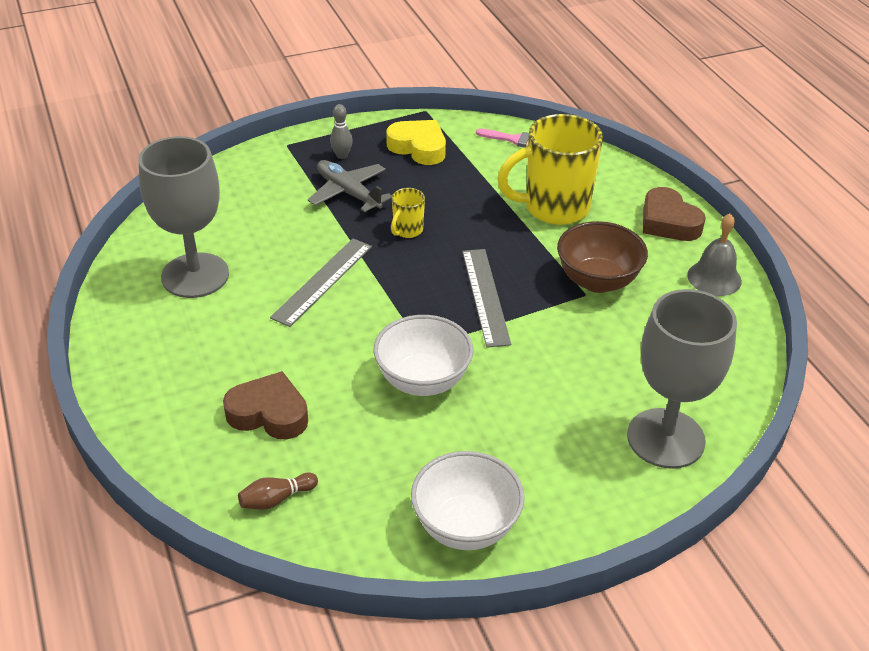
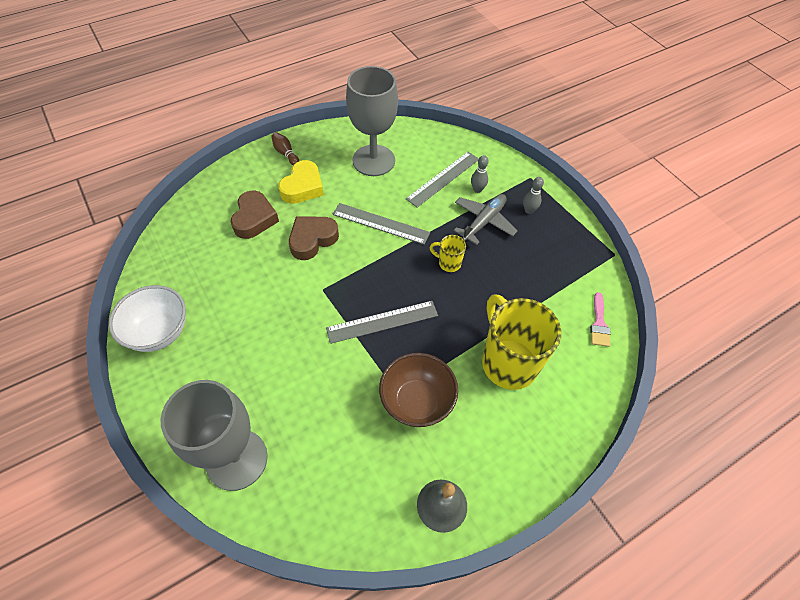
camera: 80 degrees right, 15 degrees up
(259, 215) = (443, 178): none -> grey ruler
(276, 499) = (186, 234): brown bowling pin -> brown bowling pin (285, 153)
(291, 189) = (477, 189): none -> grey bowling pin
(418, 147) = (559, 256): yellow heart -> yellow heart (303, 187)
(423, 380) = (288, 293): white bowl -> none
(668, 222) = (516, 462): brown heart -> brown heart (312, 240)

